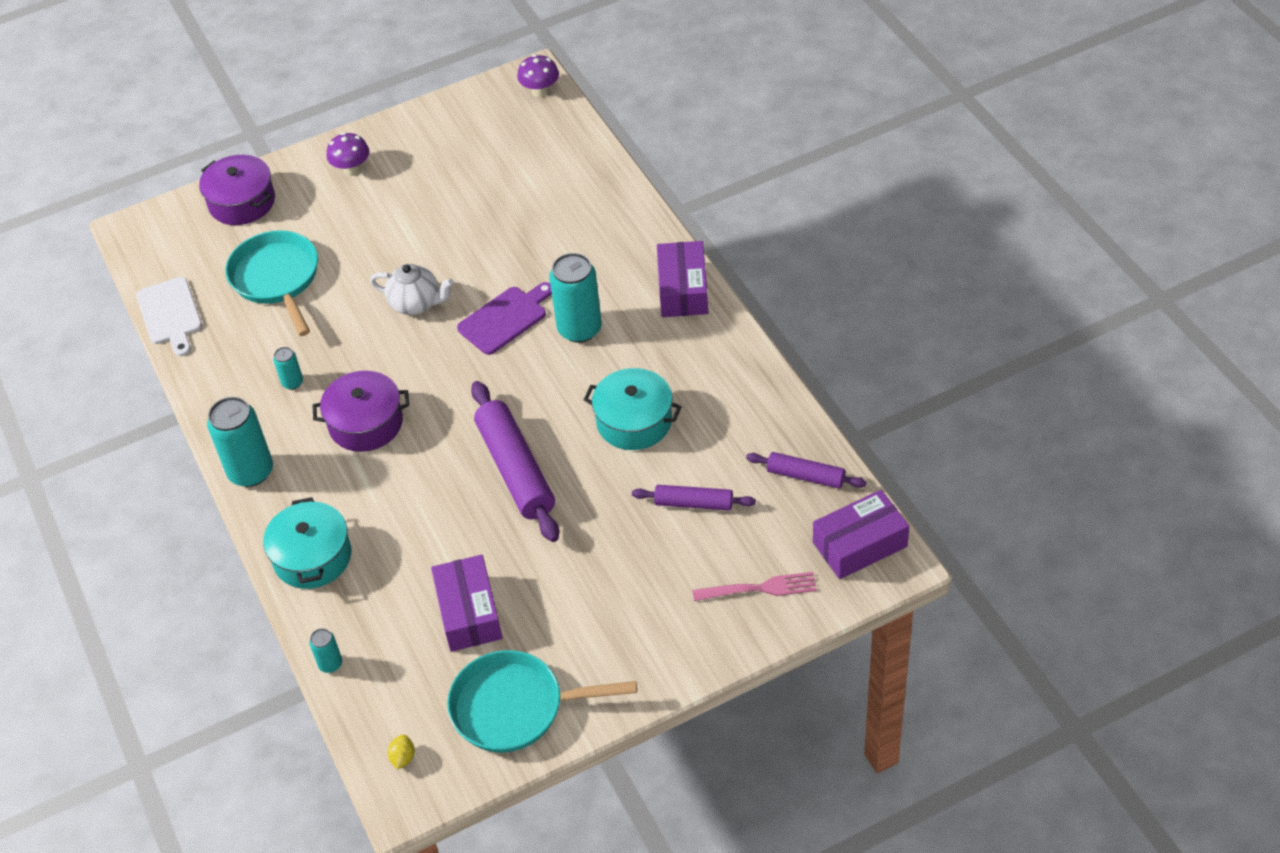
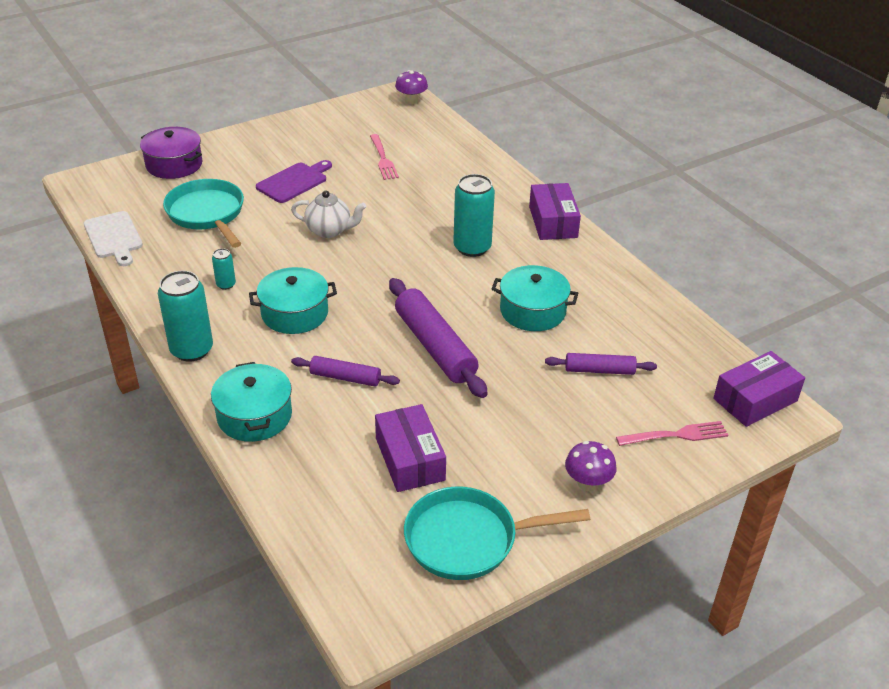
camera: 10 degrees left, 10 degrees down
(330, 664) = (280, 505): turquoise can -> none
(352, 169) = (265, 145): purple mushroom -> purple mushroom (587, 483)
(366, 423) = (295, 313): purple pot -> turquoise pot
(403, 758) = (362, 588): yellow lemon -> none
(492, 190) = (383, 159): none -> pink fork
(505, 318) = (407, 240): purple cutting board -> purple cutting board (294, 182)
(805, 476) = (692, 349): purple rolling pin -> purple rolling pin (345, 377)

